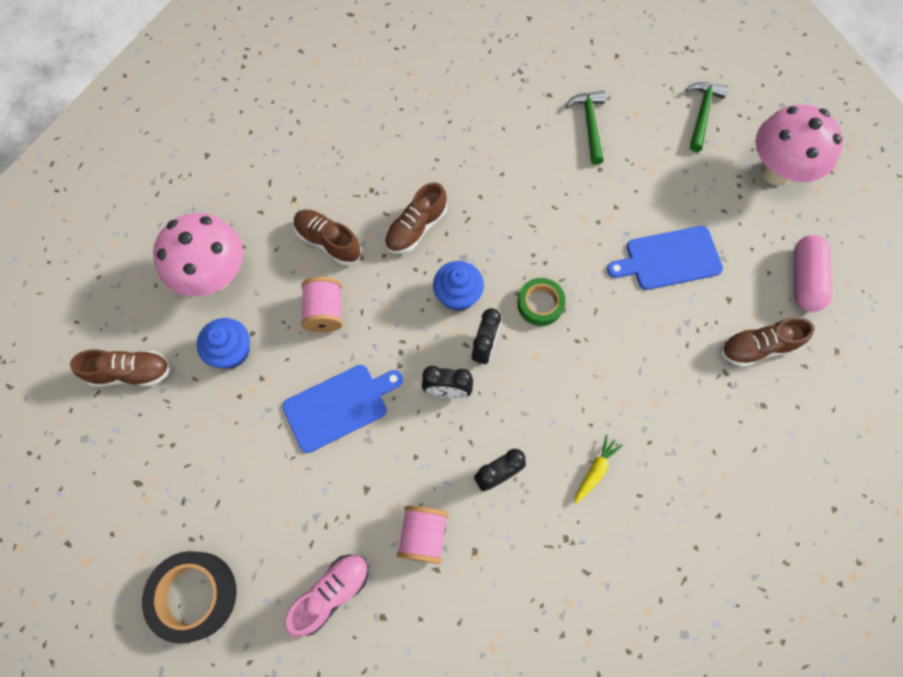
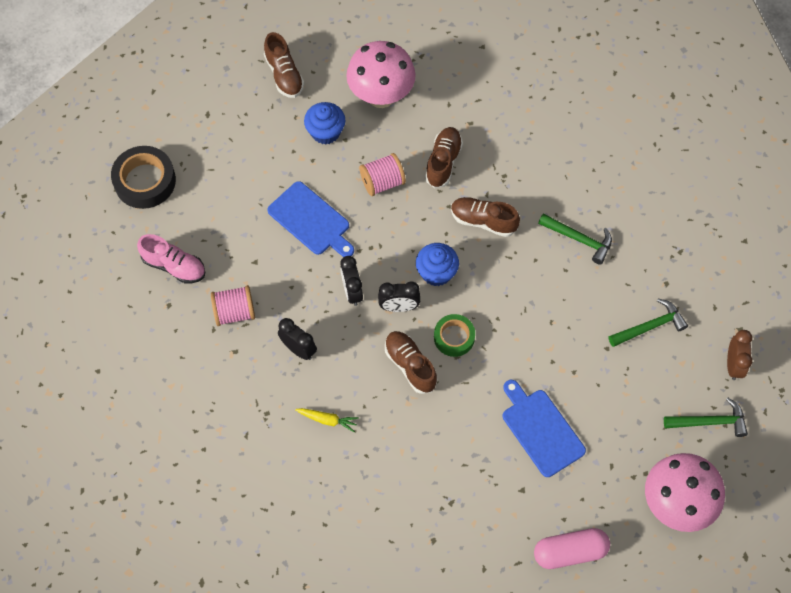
camera: 70 degrees right, 5 degrees down
(473, 149) = (579, 239): none -> green hammer
(651, 74) = (733, 365): none -> brown clock
(757, 347) = (485, 524): brown shoe -> brown shoe (410, 365)

